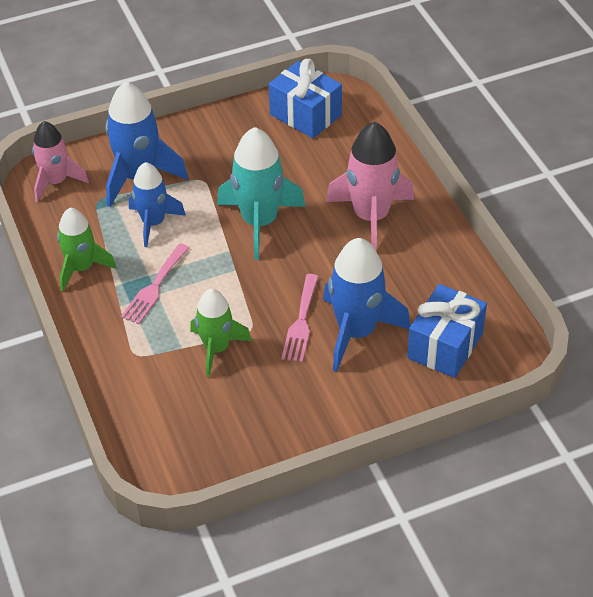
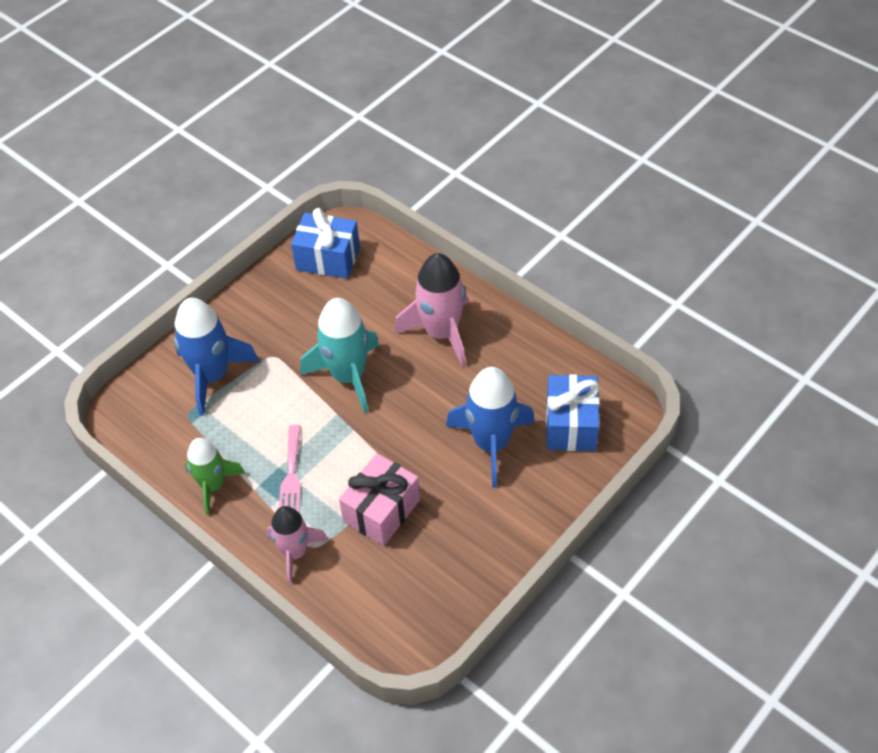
camera: 25 degrees left, 5 degrees up
(56, 182) = (137, 411): pink rocket -> pink rocket (295, 552)
(153, 223) = (253, 415): blue rocket -> none
(216, 349) = (381, 510): green rocket -> pink gift
(301, 322) = (439, 455): pink fork -> none

